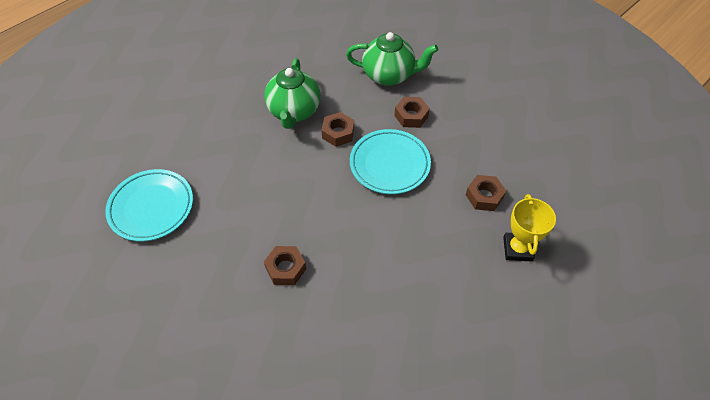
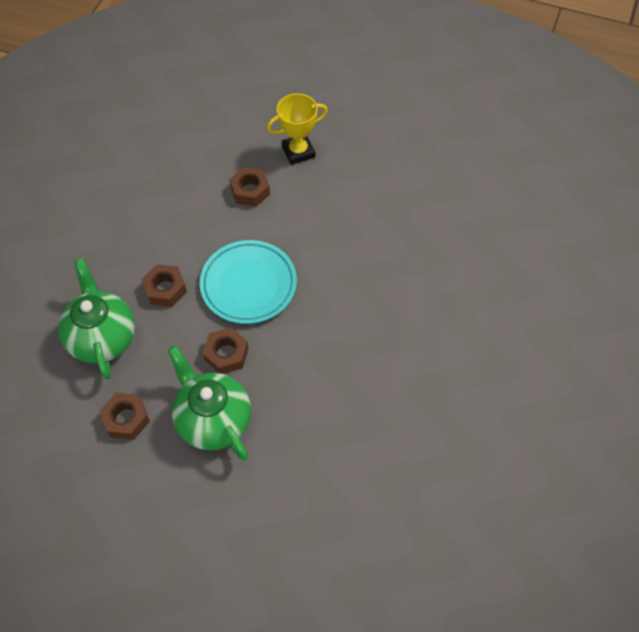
camera: 115 degrees left, 5 degrees up
(151, 207) = (434, 502): turquoise plate -> none
(285, 268) = (426, 325): brown nut -> brown nut (126, 419)
(294, 111) = (213, 420): green teapot -> green teapot turned 105 degrees counterclockwise

